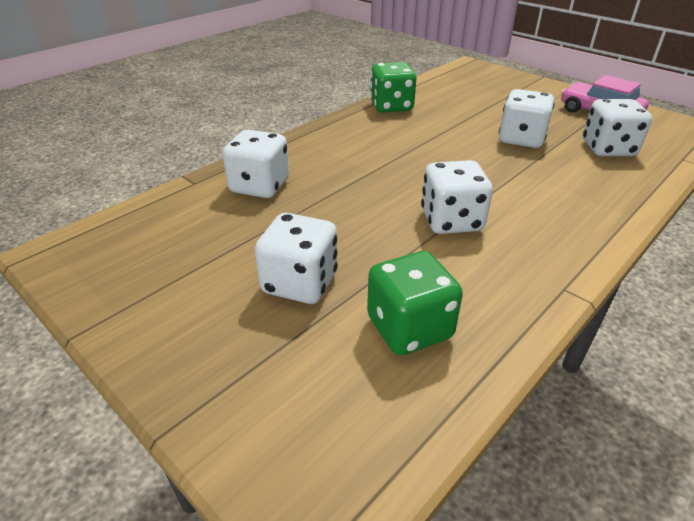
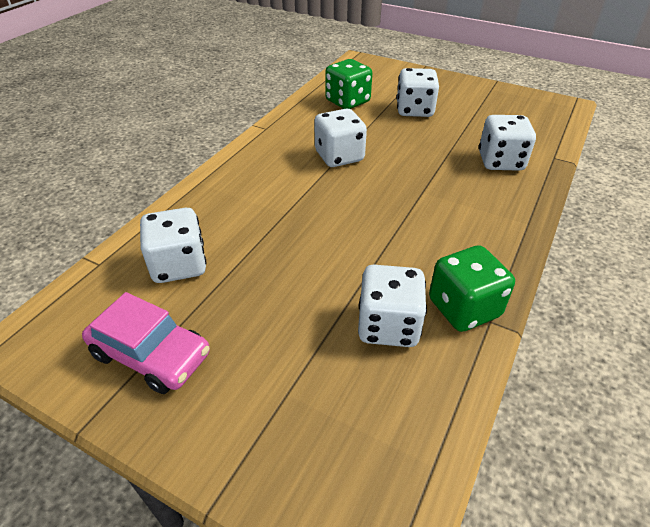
camera: 165 degrees right, 5 degrees up
(521, 139) = (279, 265): white dice -> white dice (388, 326)

